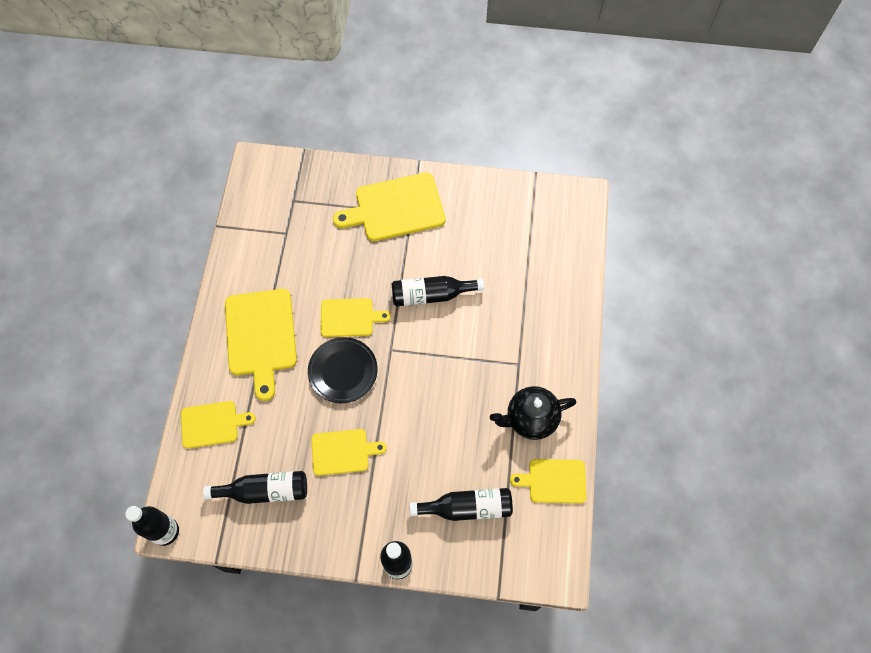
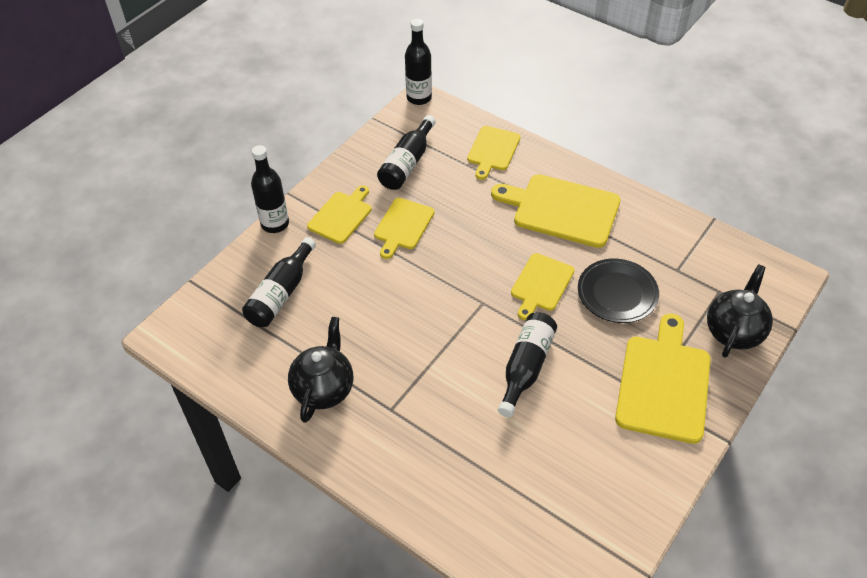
camera: 120 degrees right, 15 degrees down
(326, 182) = (733, 331): none -> black teapot
(343, 371) = (484, 256): black plate -> black plate (617, 293)
(554, 481) = (248, 376): yellow cutting board -> yellow cutting board (341, 216)

